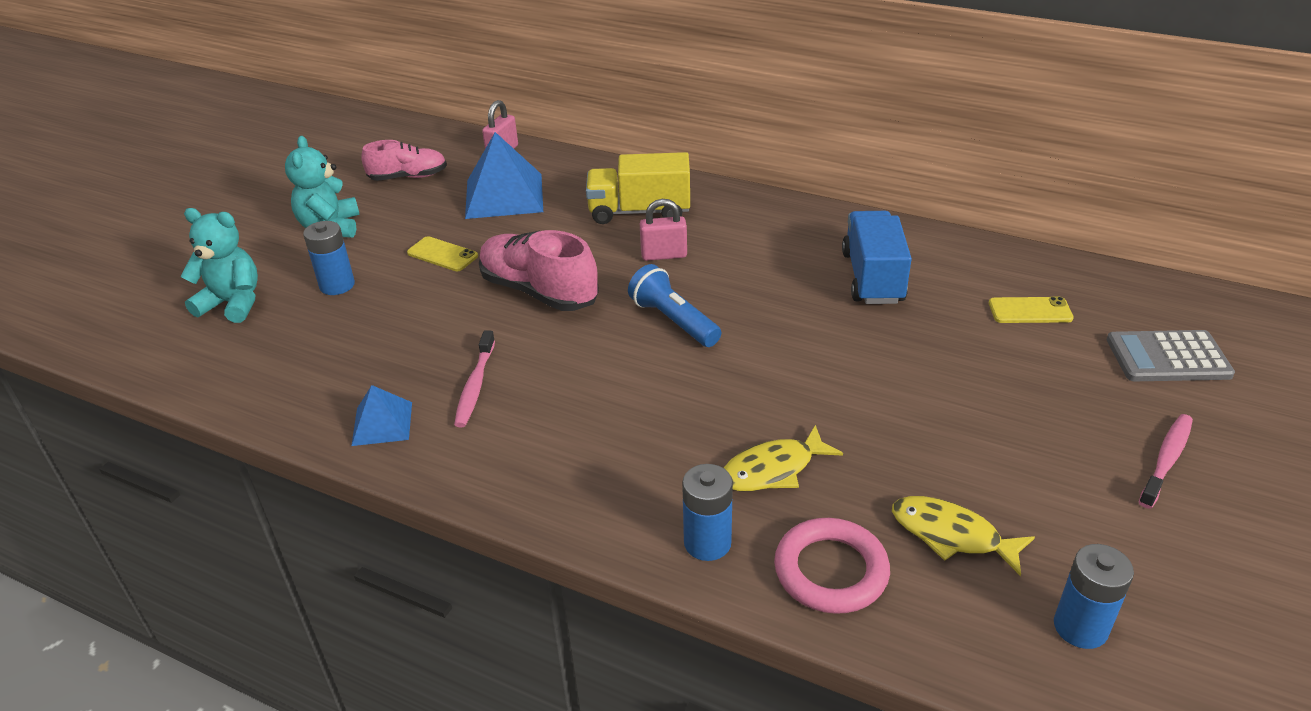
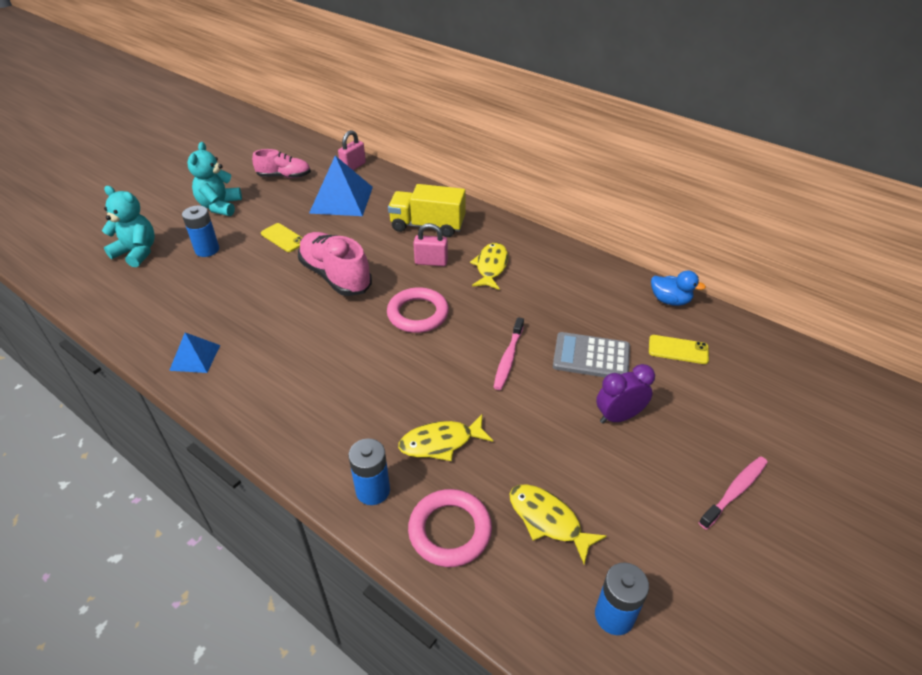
camera: 10 degrees right, 5 degrees up
(475, 385) = (266, 340): pink toothbrush -> pink toothbrush (508, 358)
(674, 321) = (418, 314): blue flashlight -> pink ring
(747, 249) = (491, 266): none -> yellow fish
(872, 277) = (571, 303): blue truck -> none
(989, 400) = (619, 416): none -> purple clock
(996, 255) = (670, 300): none -> blue duck
(1168, 357) = (769, 406): grey calculator -> grey calculator (591, 356)

